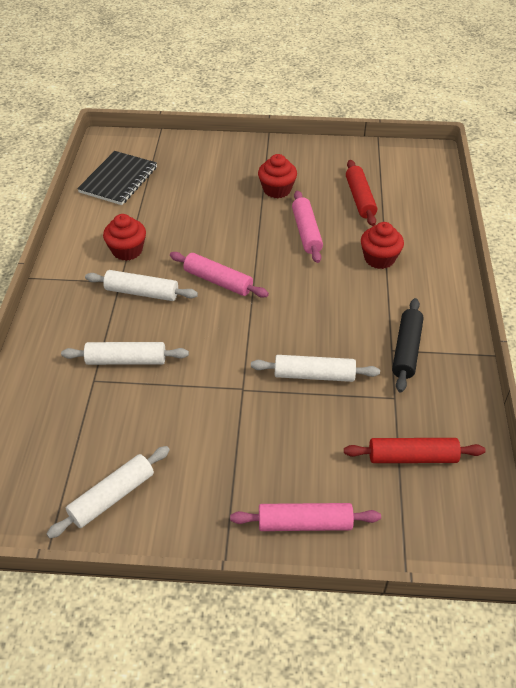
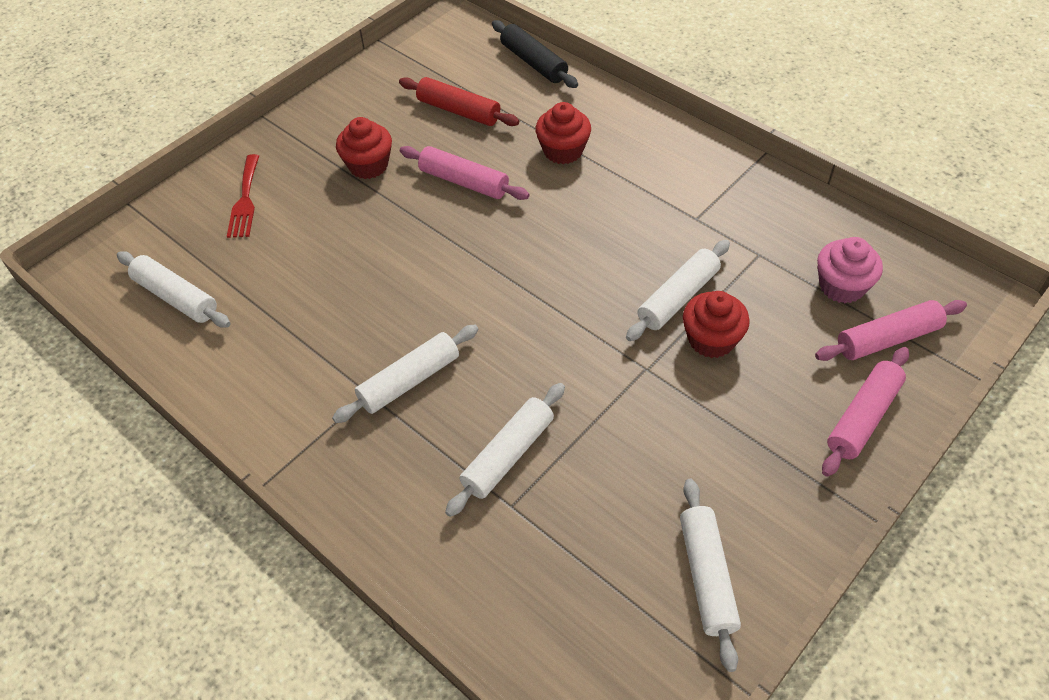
camera: 50 degrees left, 5 degrees up
(118, 180) = (176, 297): black notebook -> white rolling pin
(127, 250) = (320, 357): red cupcake -> red cupcake (711, 339)
(204, 163) = (245, 200): none -> red fork
(218, 281) = (463, 299): pink rolling pin -> pink rolling pin (887, 339)
(406, 350) = (706, 208): black rolling pin -> black rolling pin (533, 62)
(412, 457) = (841, 286): red rolling pin -> pink cupcake

